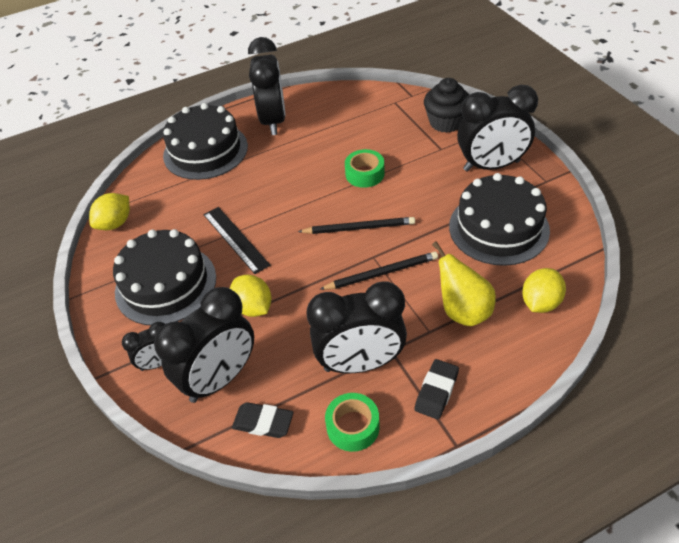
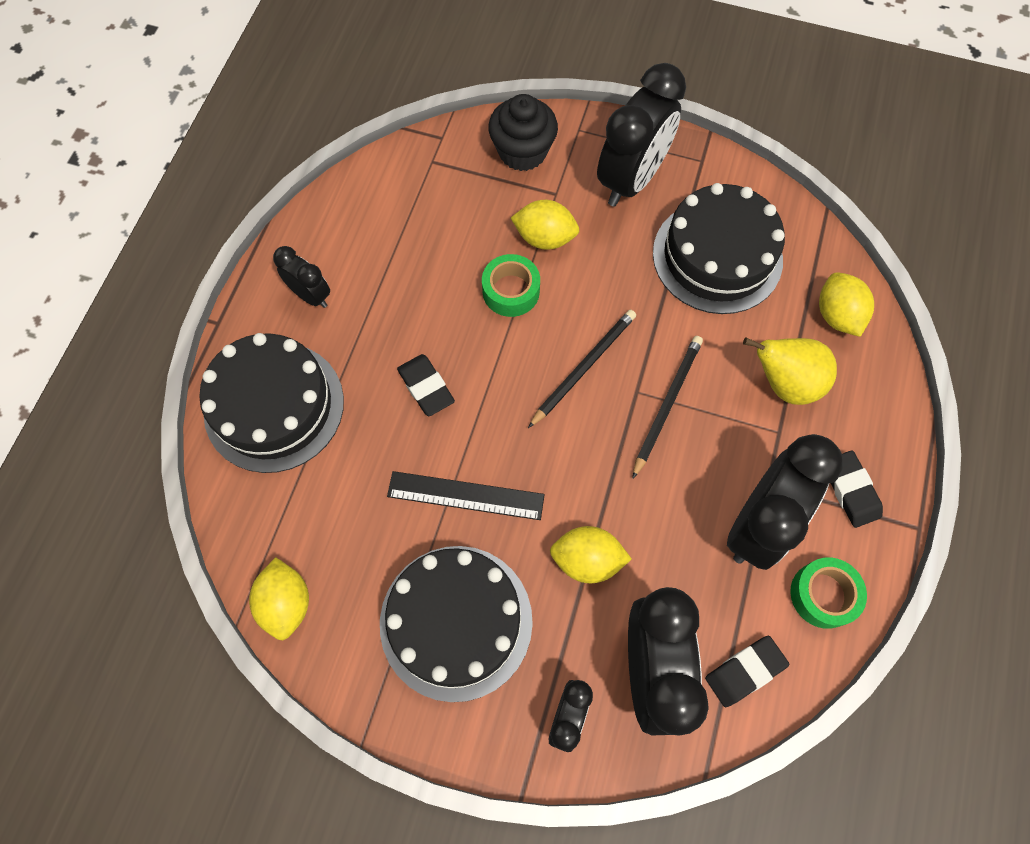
camera: 50 degrees left, 20 degrees up
(273, 121) = (311, 295): black clock -> black clock, size x0.51
(275, 186) = (426, 387): none -> black eraser
(410, 163) = (544, 238): none -> yellow lemon

